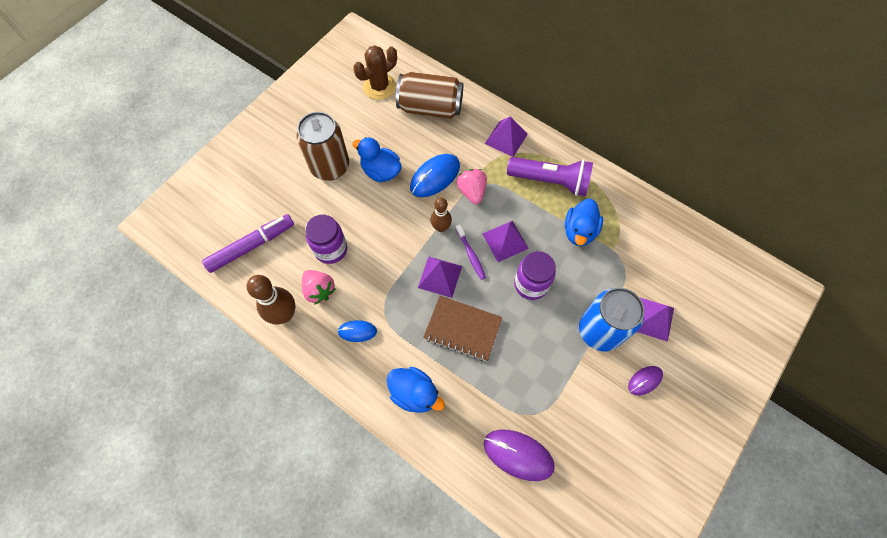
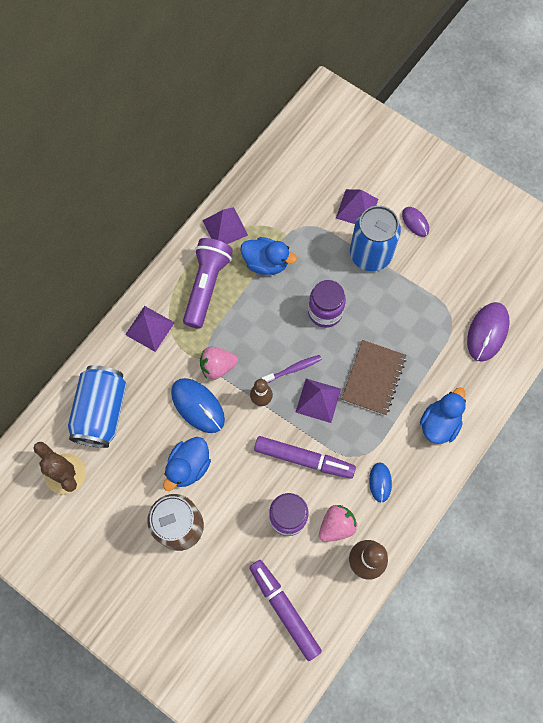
camera: 90 degrees left, 5 degrees up
(383, 263) = (304, 459): none -> purple marker
(430, 108) = (102, 412): brown can -> blue can
(505, 241) = (277, 335): purple pyramid -> purple pyramid (225, 227)

